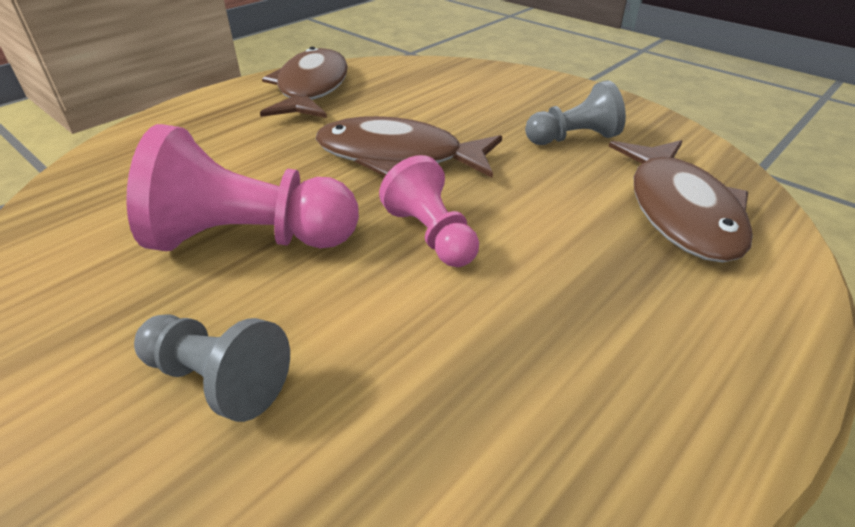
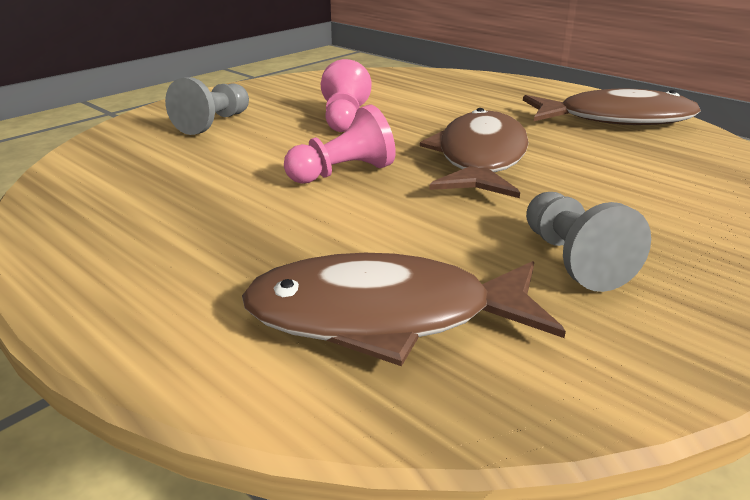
camera: 90 degrees right, 10 degrees down
(250, 239) = (344, 119): pink pawn -> pink pawn, size x0.60

